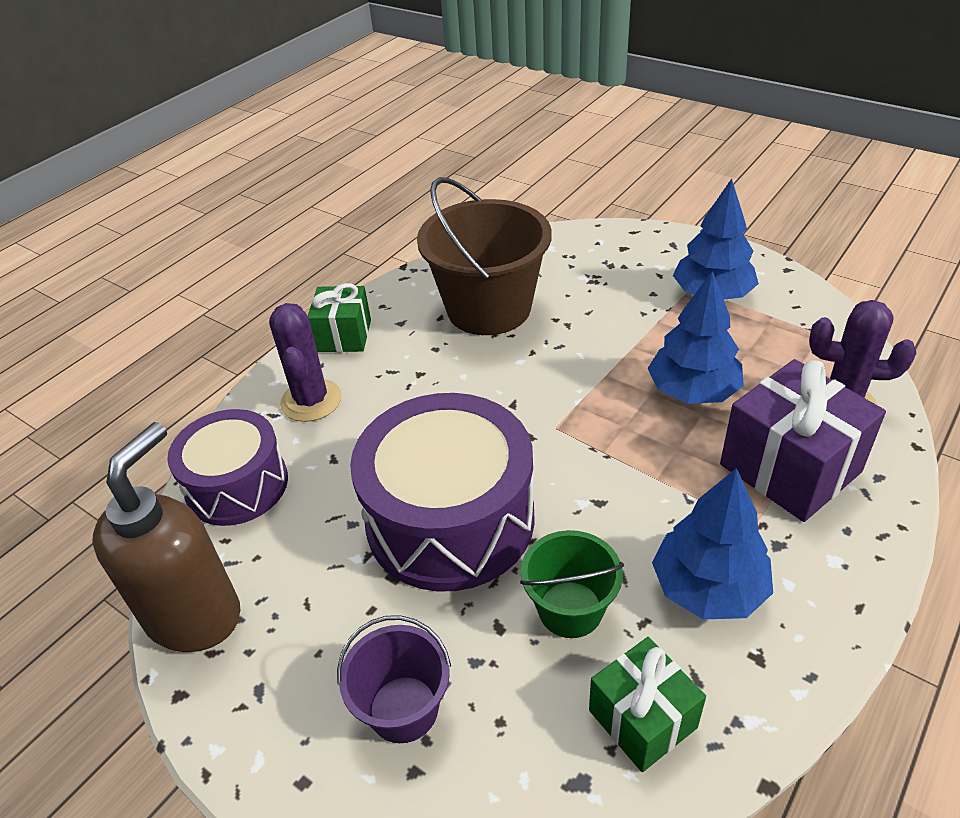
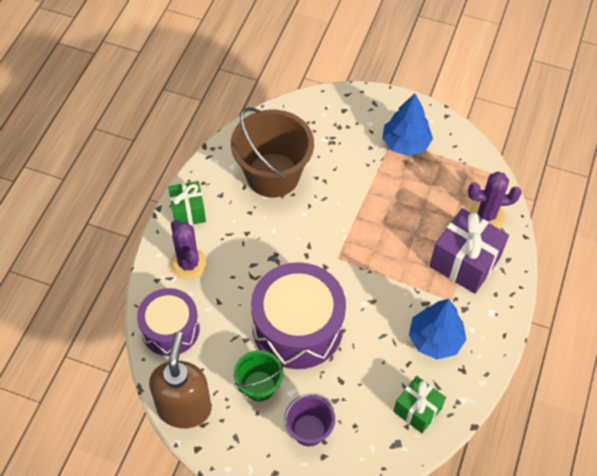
camera: 20 degrees left, 15 degrees up
(570, 609) = (372, 364): green bucket -> green bucket (259, 386)
(693, 391) = (407, 219): blue tree -> none

